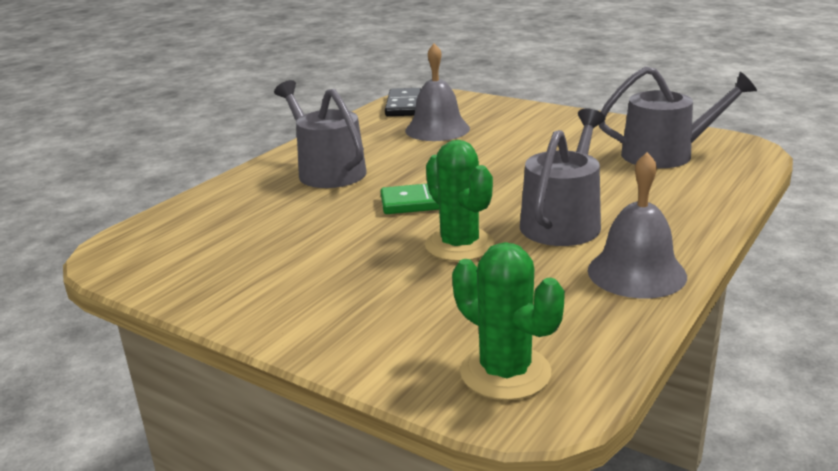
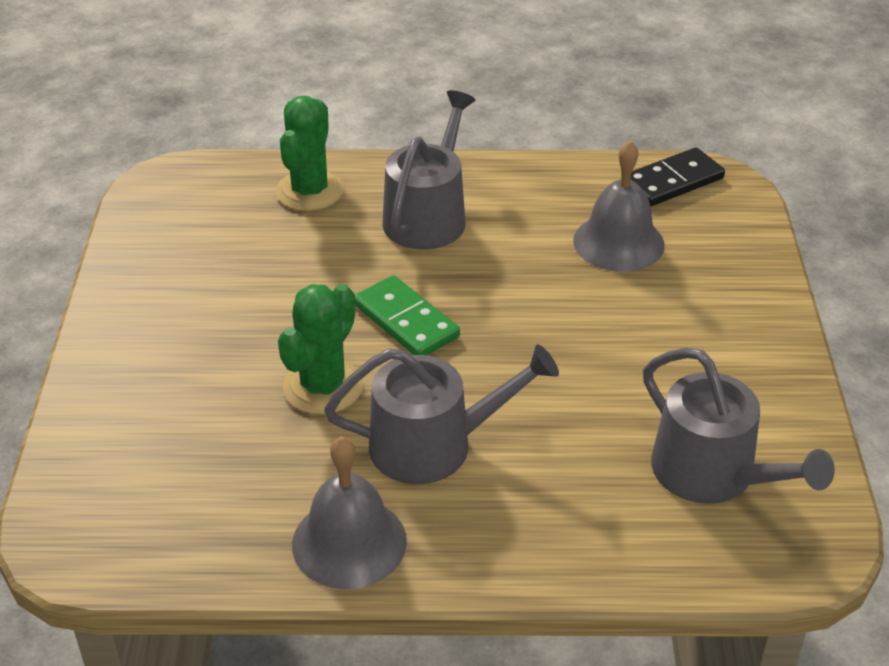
camera: 55 degrees right, 15 degrees up
(505, 372) = (108, 509): green cactus -> green cactus (309, 191)

